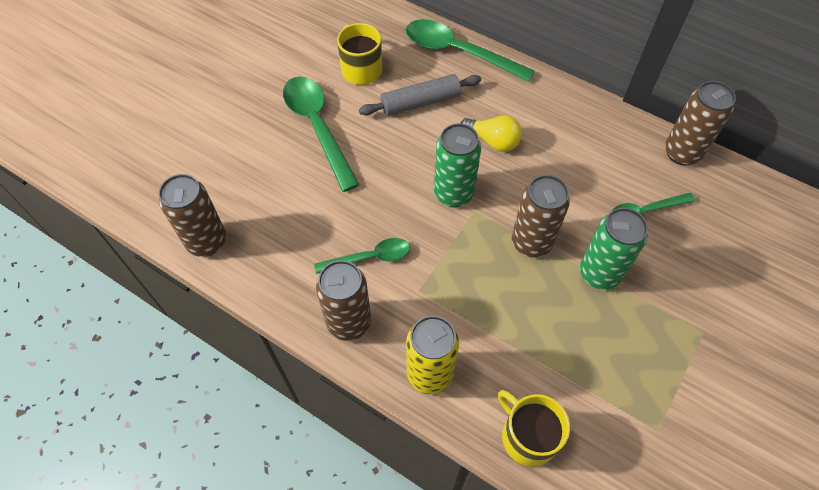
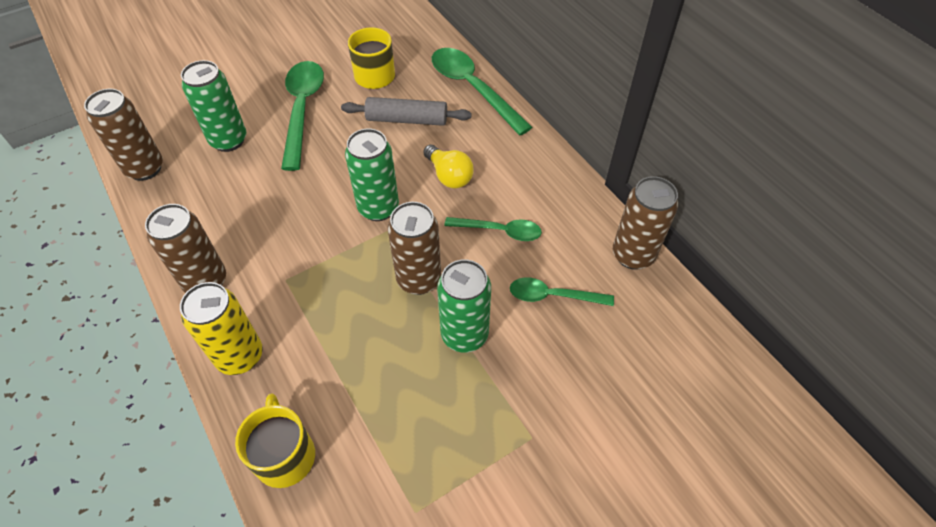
camera: 25 degrees right, 5 degrees down
(269, 183) = (228, 140): none -> green can
(369, 258) = (264, 234): green spoon -> green spoon (500, 231)

